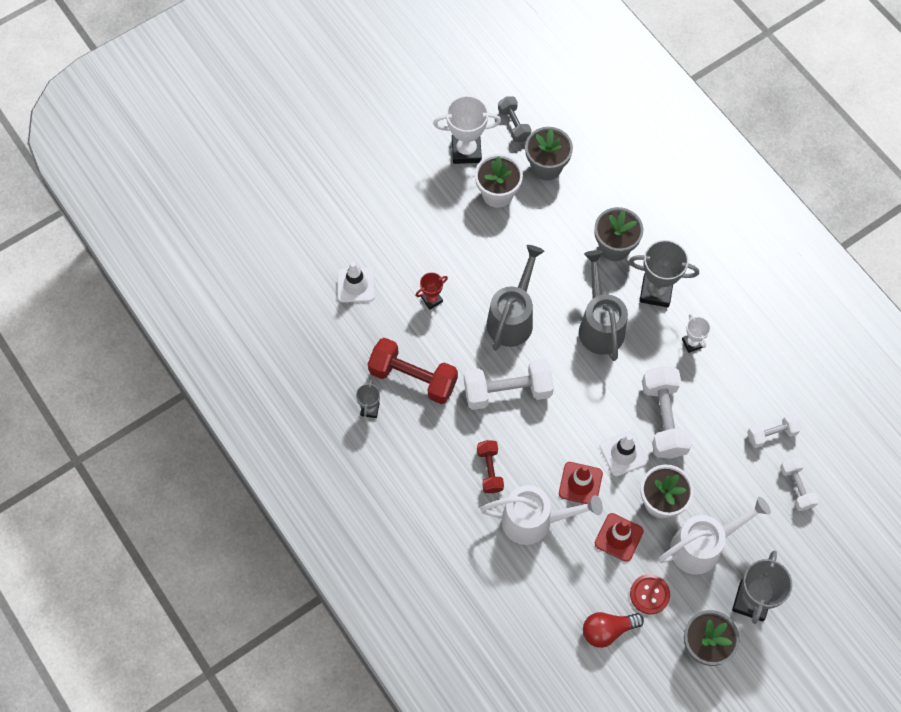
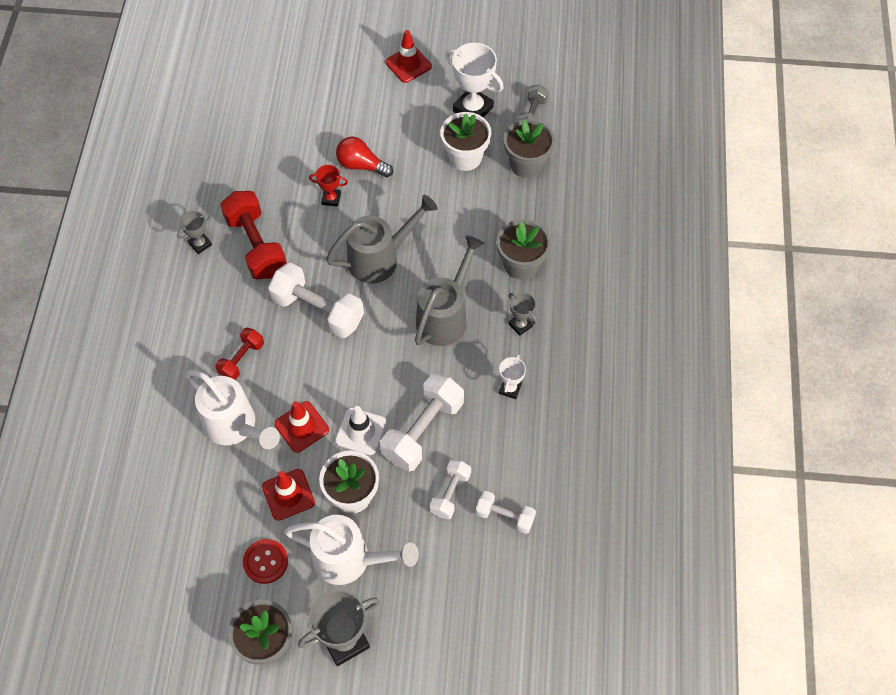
camera: 40 degrees right, 5 degrees down
(355, 285) = (285, 147): white traffic cone -> none
(383, 149) = (408, 64): none -> red traffic cone
(607, 630) = (202, 561): red light bulb -> red light bulb (361, 165)
(656, 292) = (520, 325): grey trophy -> grey trophy, size x0.54
(796, 487) = (482, 579): white dumbbell -> white dumbbell (450, 493)

